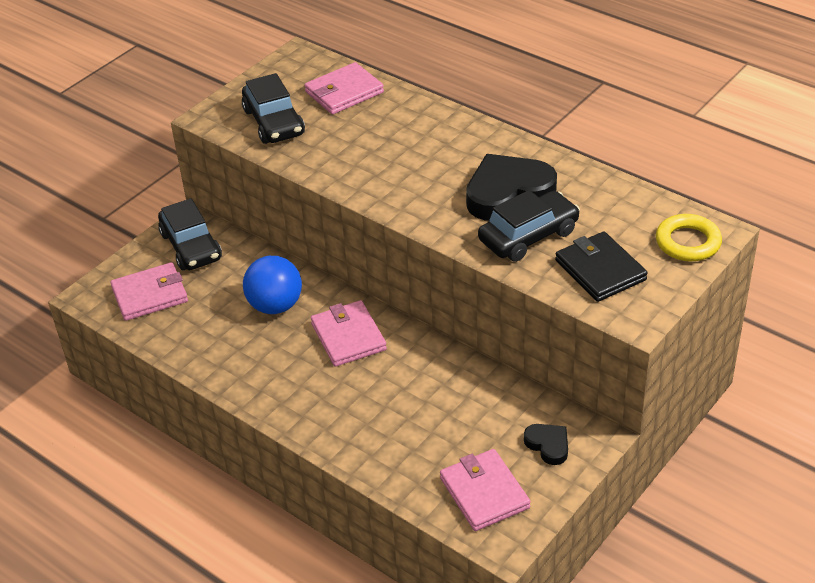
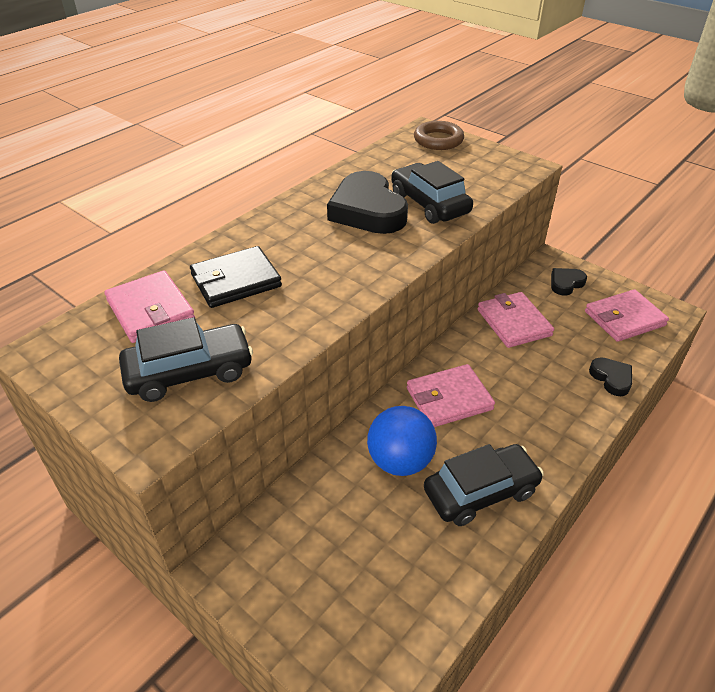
camera: 90 degrees left, 0 degrees up
(150, 295) = (371, 605): pink wallet -> pink wallet (514, 322)
(191, 246) = (277, 559): black car -> black car (480, 492)
(380, 464) = (611, 378): none -> black heart
(600, 270) = (473, 175): black wallet -> black wallet (236, 280)
(688, 242) = (438, 140): yellow ring -> brown ring

